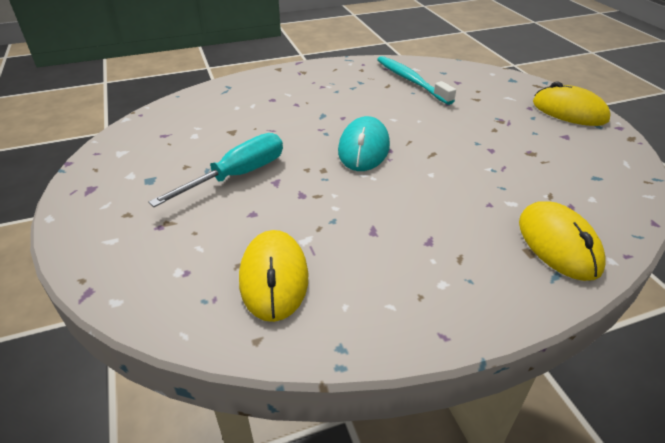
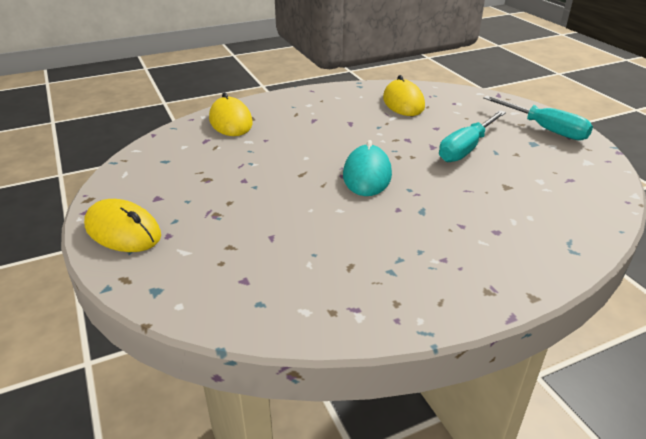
camera: 175 degrees right, 5 degrees down
(108, 201) = (545, 129): none -> turquoise screwdriver
(411, 80) = (315, 278): turquoise toothbrush -> none

